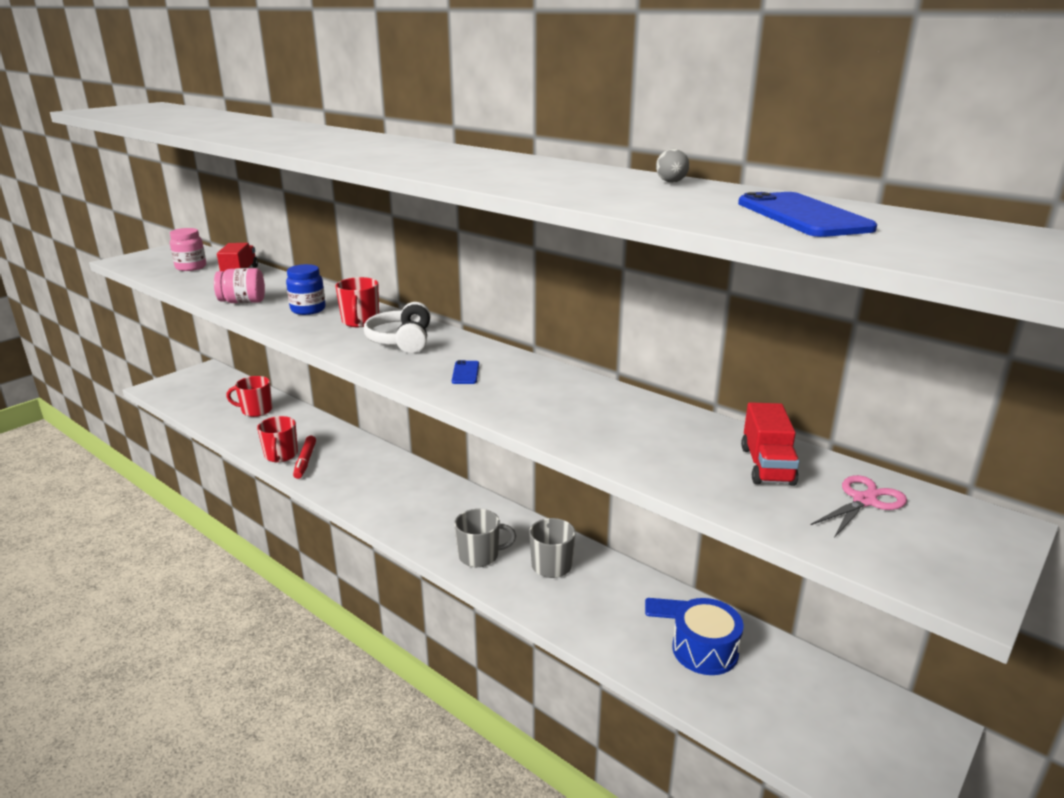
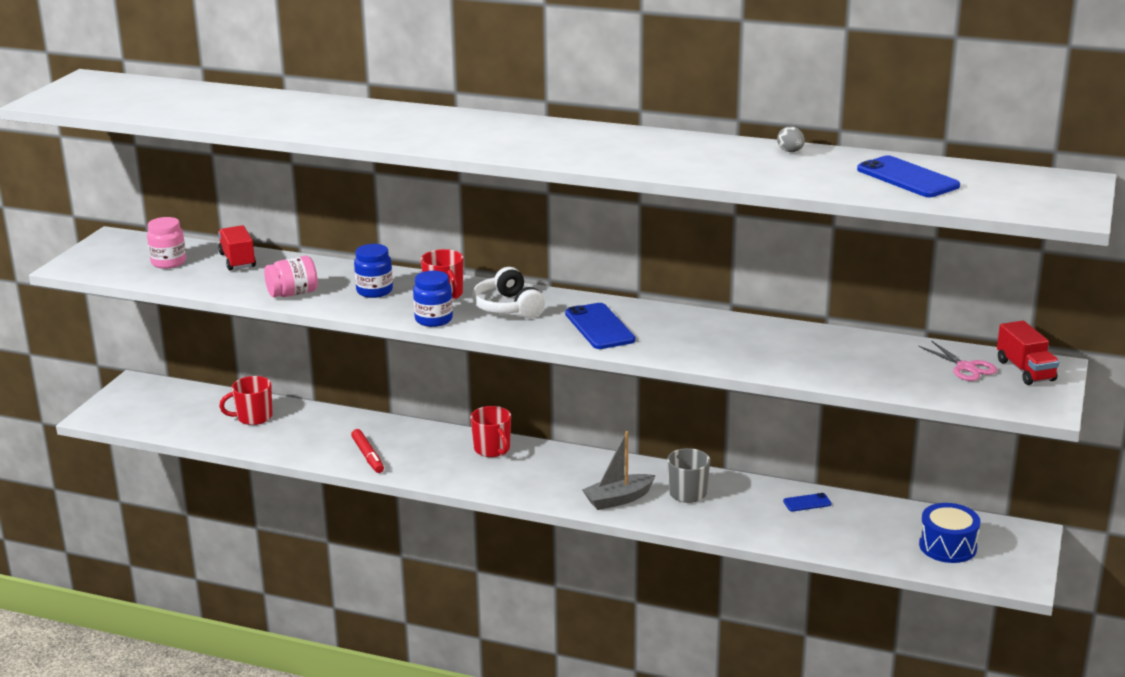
camera: 20 degrees left, 0 degrees up
(281, 455) = (335, 456): red mug -> red mug (492, 449)
(324, 340) = (433, 320): none -> blue jar
(465, 373) = (599, 327): blue phone -> blue phone, size x1.94
(479, 556) = (618, 499): grey mug -> grey boat
(705, 650) = (850, 524): blue drum -> blue drum (947, 546)
(767, 466) = (890, 356): red truck -> red truck (1025, 370)
(864, 501) = (966, 367): pink scissors -> pink scissors turned 120 degrees clockwise

